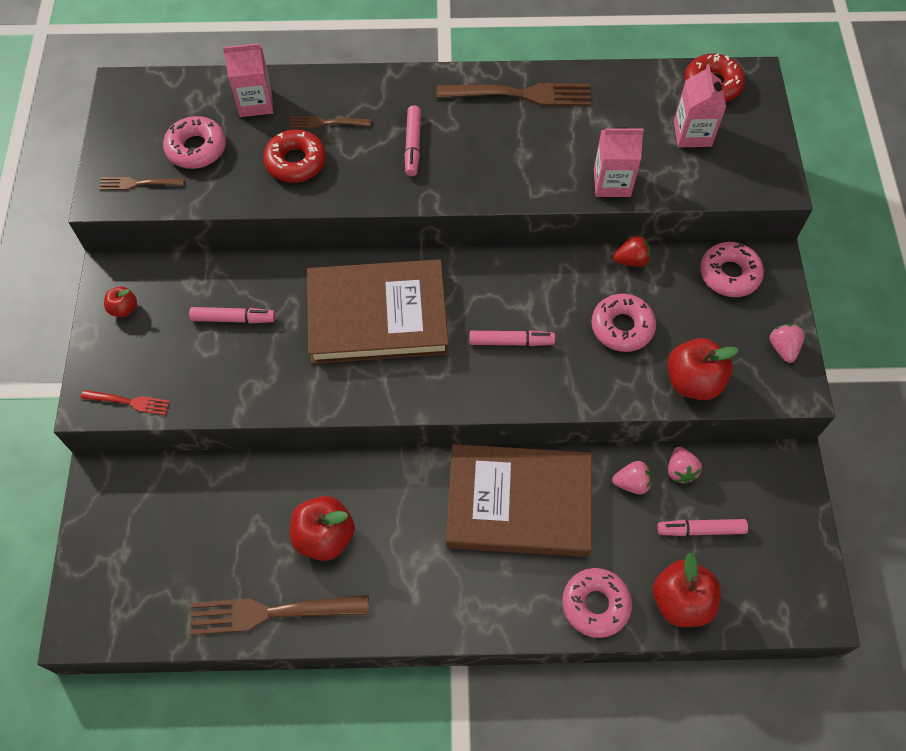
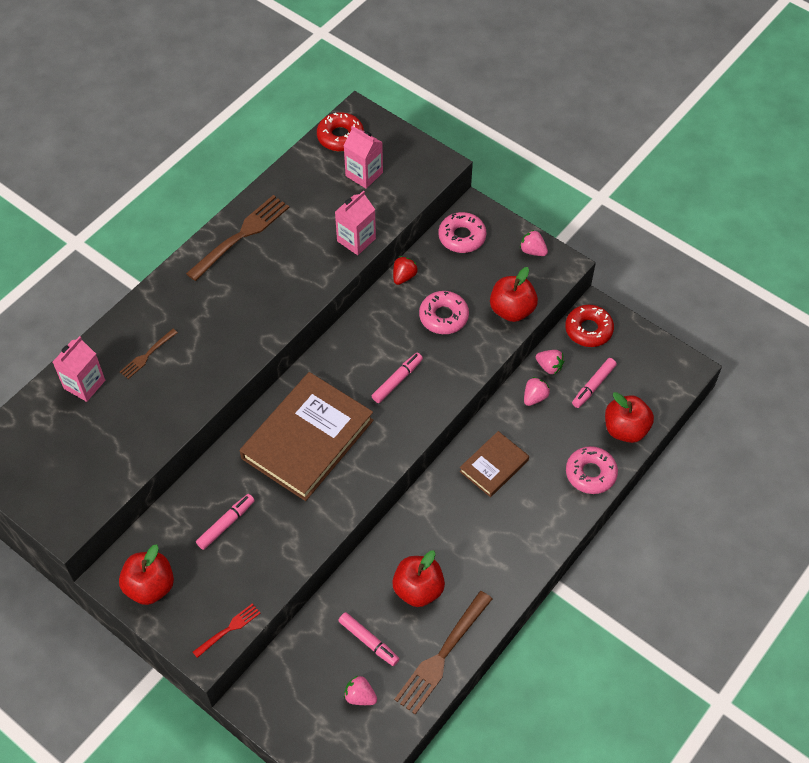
camera: 50 degrees left, 5 degrees down
(124, 309) = (150, 586): red apple -> red apple, size x1.90
(138, 183) = (78, 499): brown fork -> none
(172, 569) = (360, 696): none -> pink strawberry
(196, 148) = (85, 445): pink donut -> none
(296, 162) = (160, 394): red donut -> red donut (588, 330)
(413, 145) = (218, 320): pink marker -> pink marker (368, 641)
(518, 504) = (494, 466): brown book -> brown book, size x0.53

